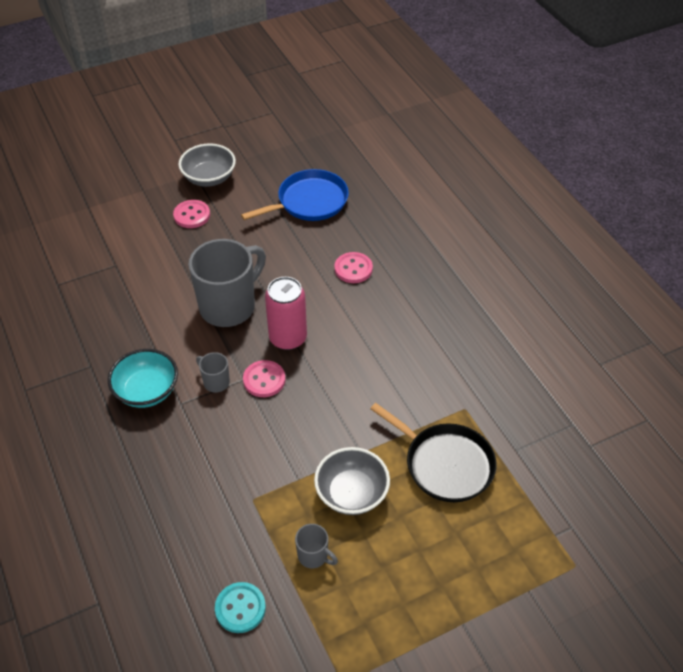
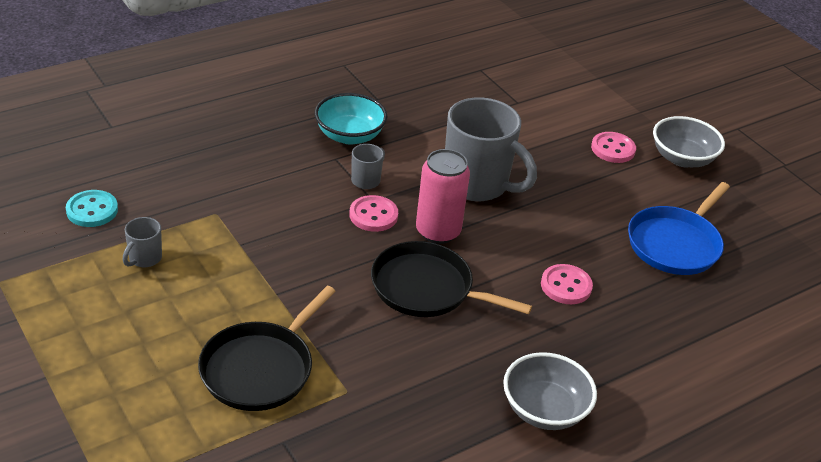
camera: 80 degrees right, 10 degrees down
(309, 202) = (675, 244): blue pan -> blue pan turned 75 degrees clockwise
(351, 493) = (221, 286): grey bowl -> grey bowl (544, 410)
(355, 351) = (427, 288): none -> black pan

